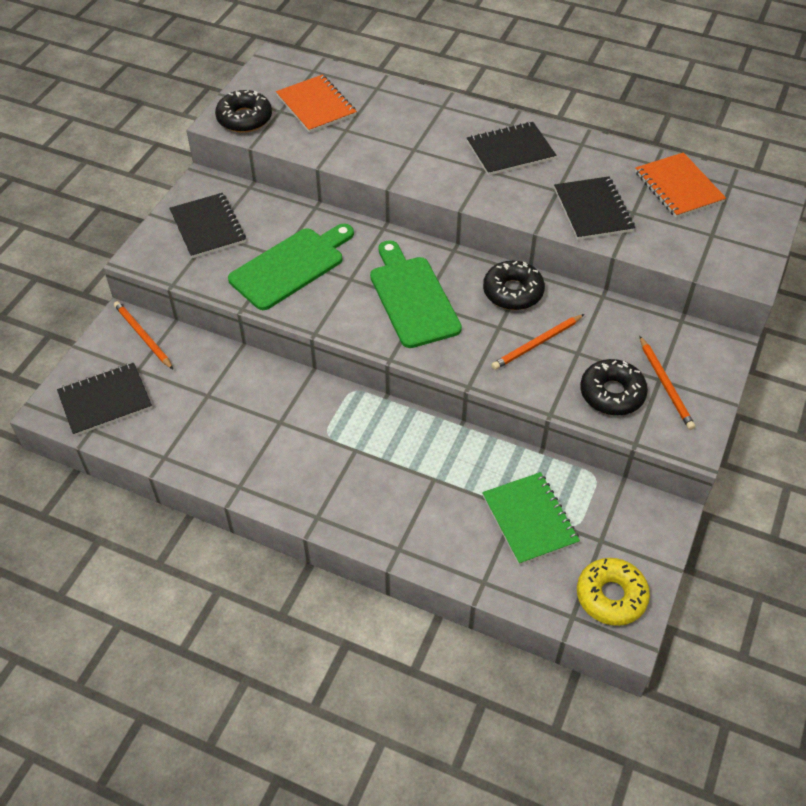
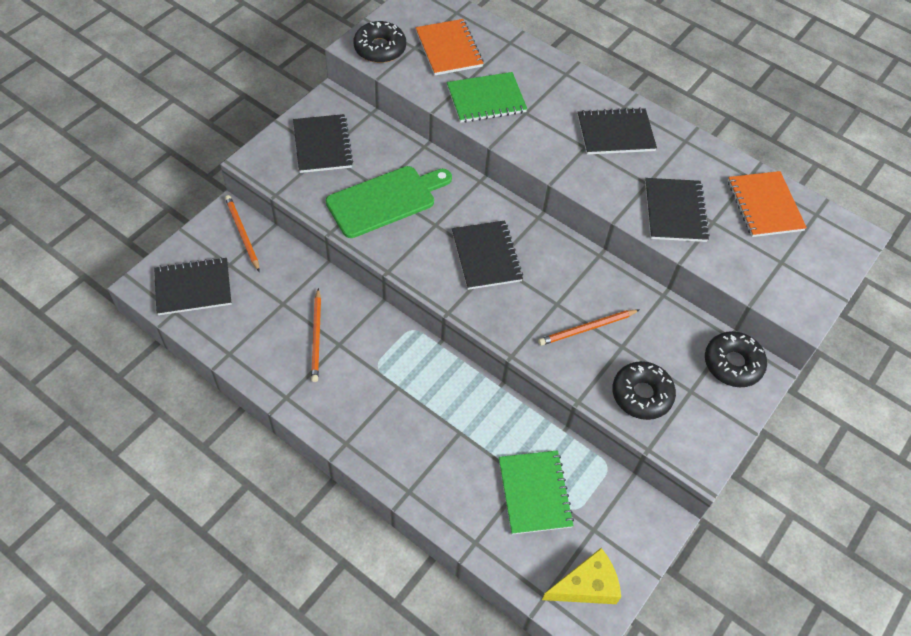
camera: 10 degrees right, 5 degrees up
(369, 145) = (486, 99): none -> green notebook
(412, 298) = (486, 256): green cutting board -> black notebook
(513, 292) = (580, 271): black donut -> black donut (733, 364)
(611, 596) = (586, 585): yellow donut -> yellow cheese
(665, 385) = (695, 398): orange pencil -> orange pencil (316, 337)

